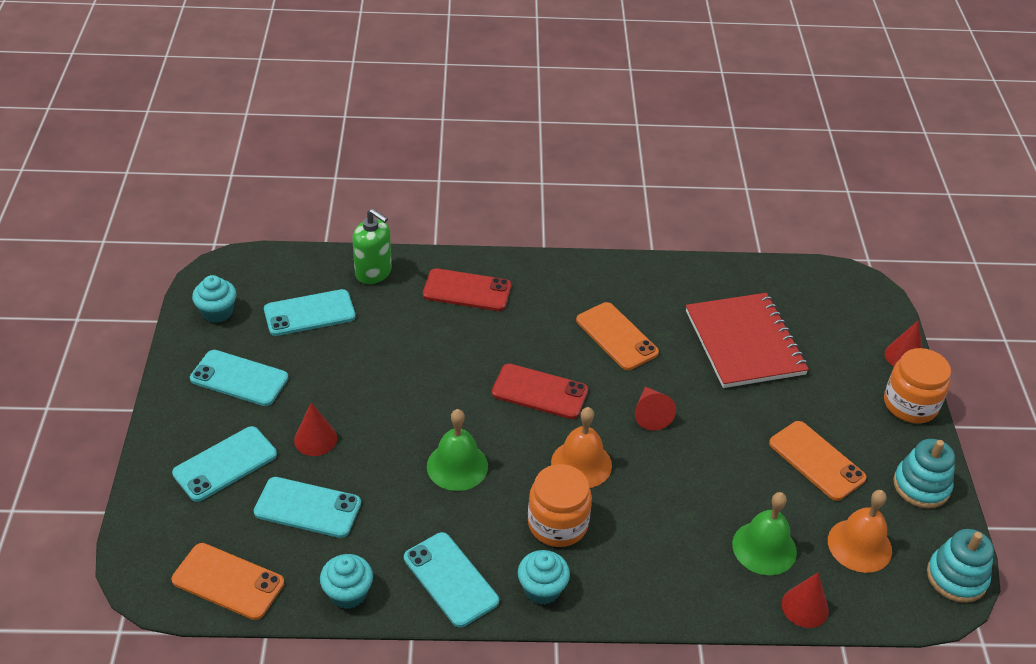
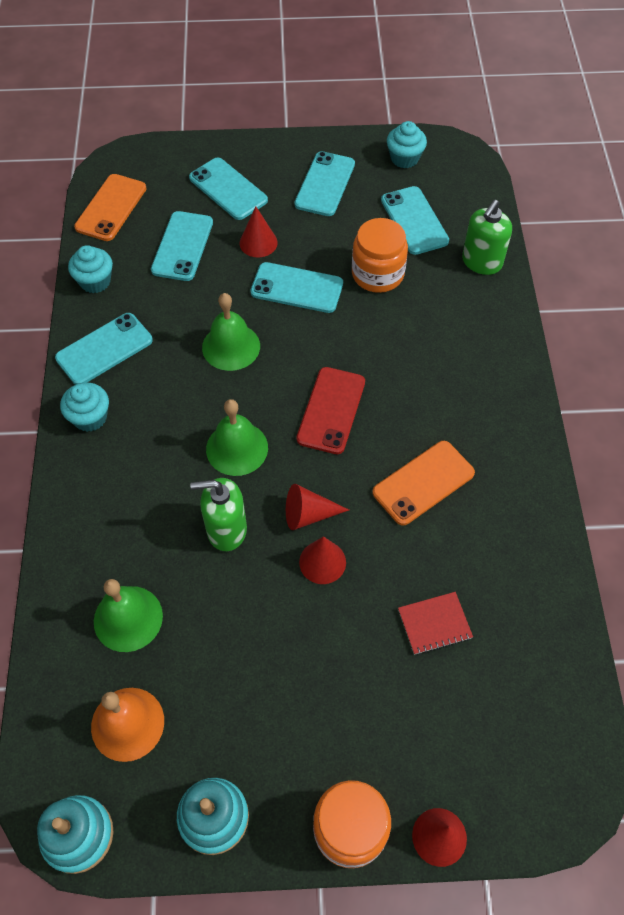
camera: 90 degrees right, 15 degrees up
(385, 409) = (297, 288): none -> turquoise phone
(467, 290) = (470, 341): red phone -> none
(557, 524) = (162, 429): orange jar -> orange jar (377, 274)
(581, 464) = (237, 448): orange bell -> green bell
(669, 473) = (226, 530): none -> green soap dispenser
(744, 342) = (434, 624): red notebook -> red notebook, size x0.45
(805, 607) = (52, 652): red cone -> red cone (322, 562)
(816, 461) = (249, 690): orange phone -> none

